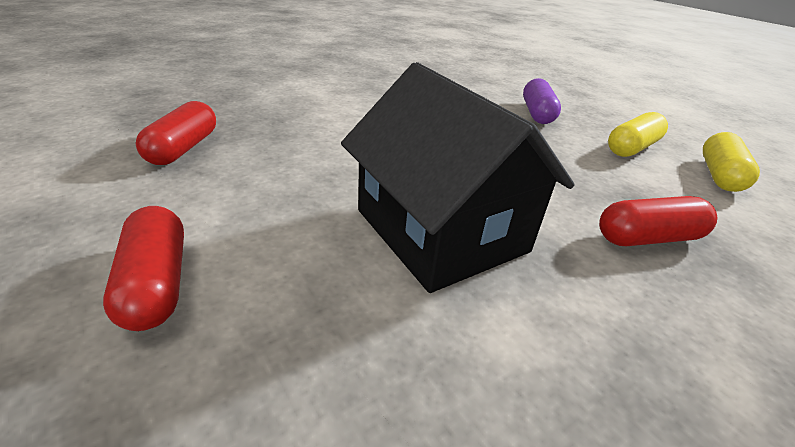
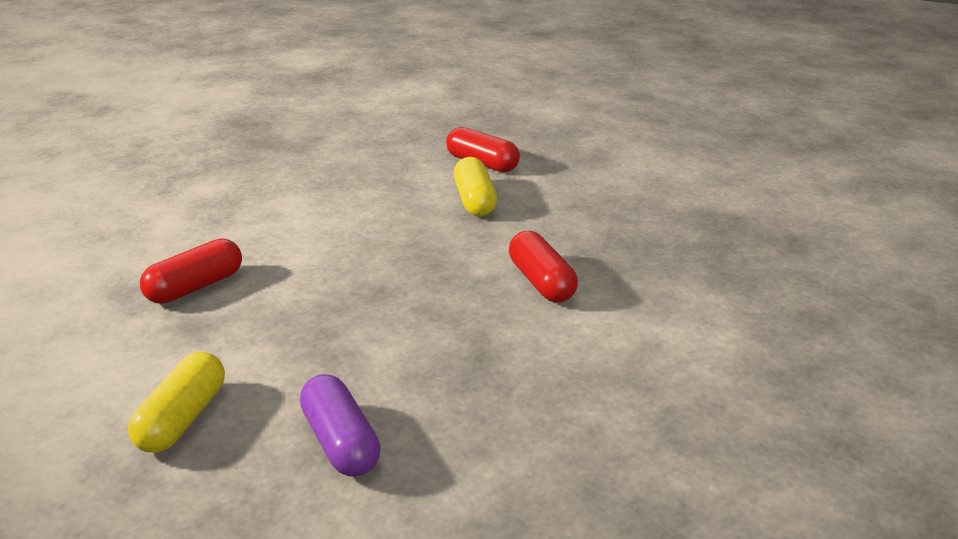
camera: 150 degrees right, 5 degrees down
(184, 148) = (622, 214): red capsule -> red capsule (541, 282)
(441, 230) = (362, 233): black house -> none
(719, 175) = (67, 412): yellow capsule -> yellow capsule (474, 200)

